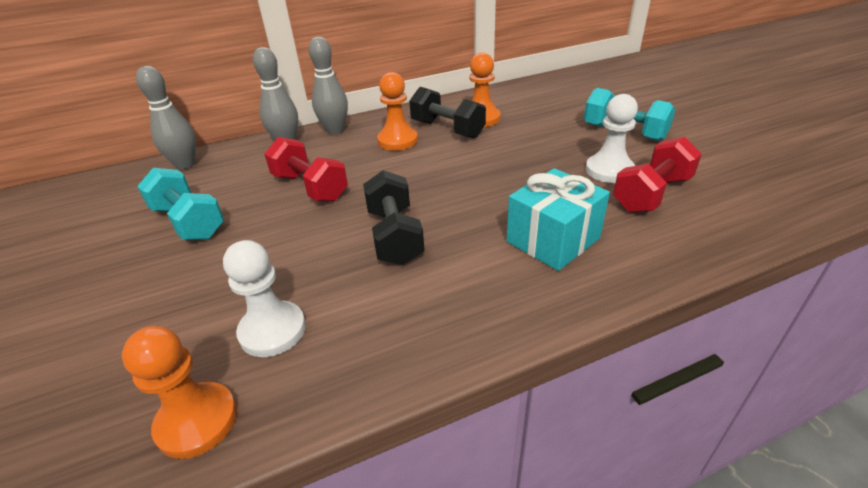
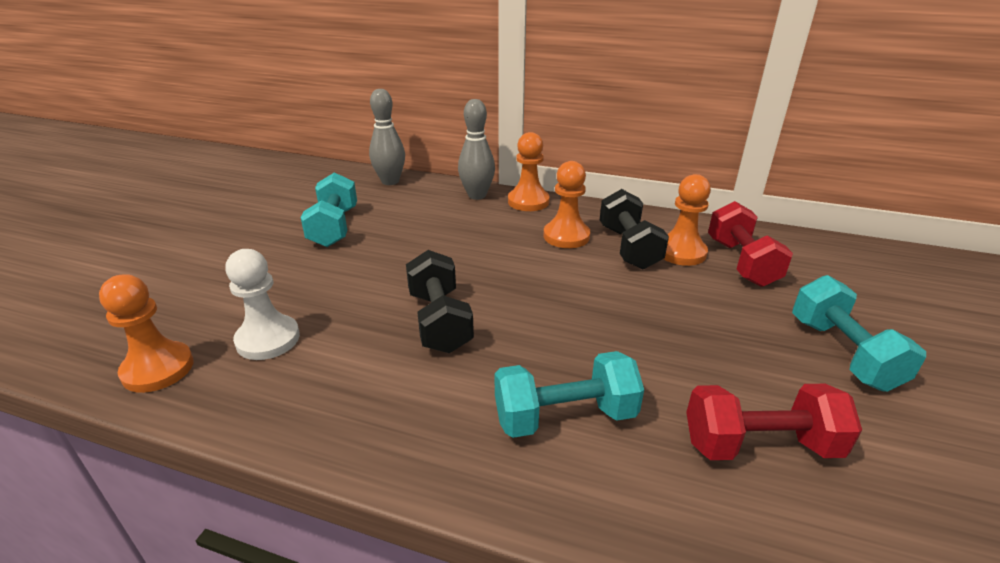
camera: 40 degrees right, 5 degrees down
(310, 187) = (440, 243): red dumbbell -> red dumbbell (741, 262)
(335, 130) = (528, 201): grey bowling pin -> orange pawn
(395, 236) = (439, 321): black dumbbell -> black dumbbell turned 45 degrees counterclockwise
(553, 240) = (564, 416): turquoise gift -> turquoise dumbbell
(609, 170) = (746, 385): white pawn -> none

